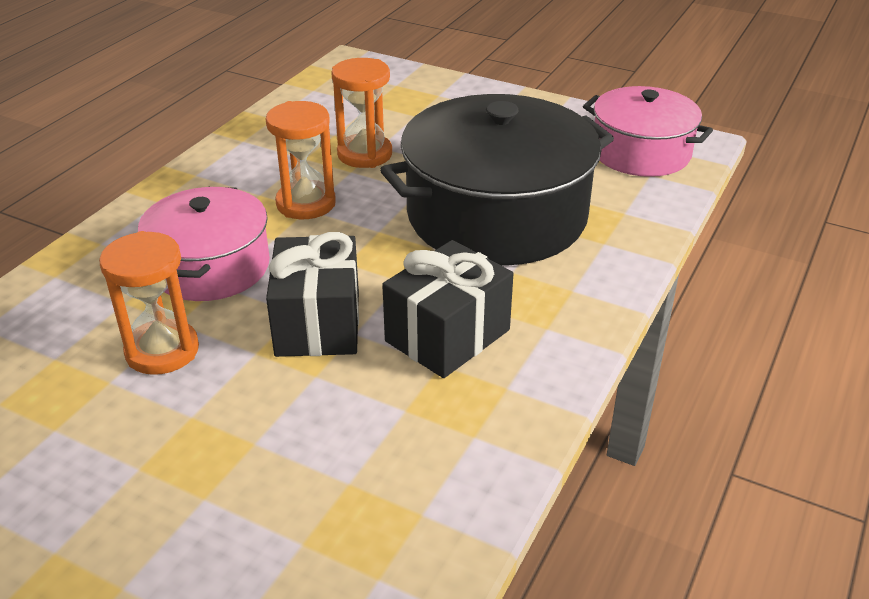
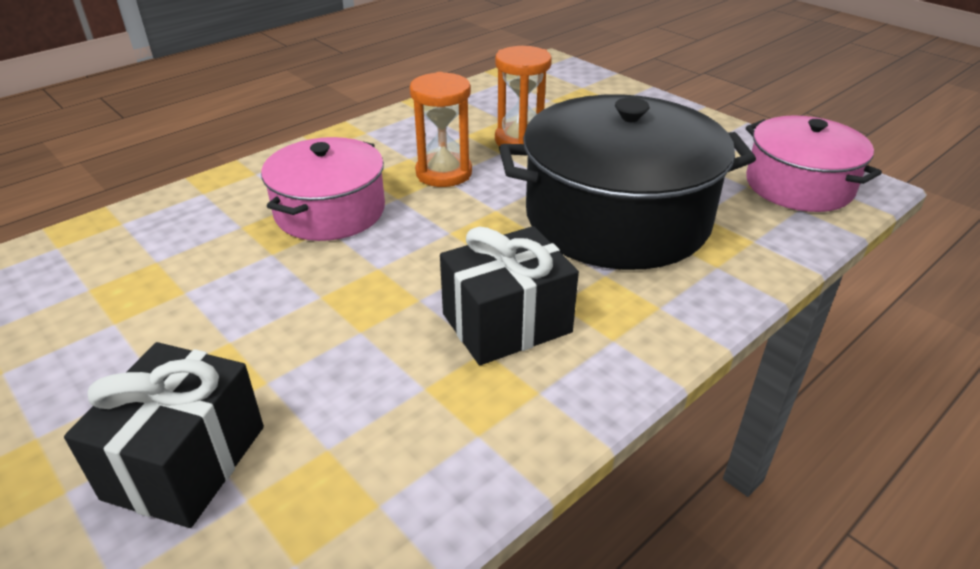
camera: 20 degrees right, 0 degrees up
(162, 351) = (244, 275): orange hourglass -> none
(318, 323) = (391, 282): black gift -> black gift (185, 462)

